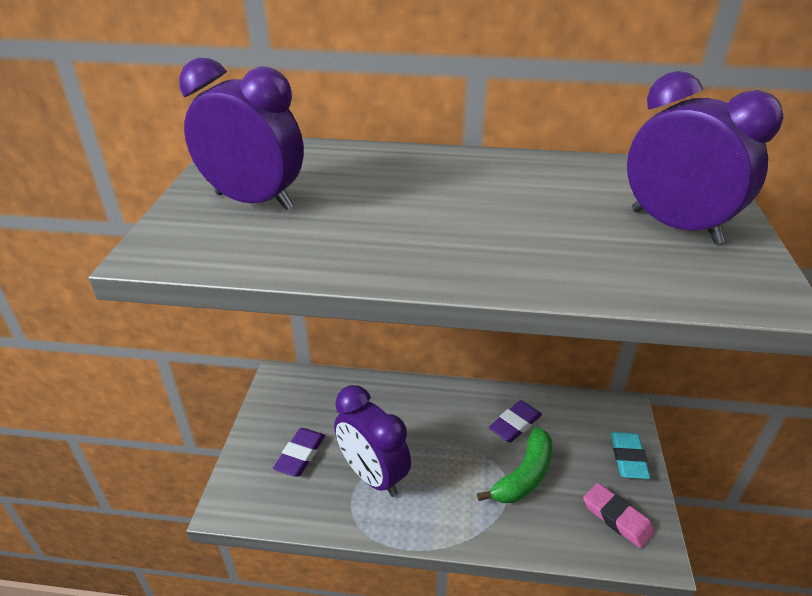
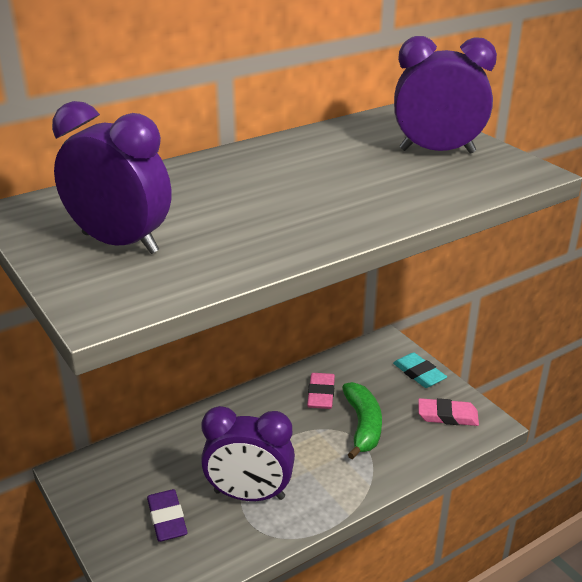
camera: 40 degrees left, 5 degrees down
(254, 201) = (120, 243): purple clock -> purple clock turned 45 degrees clockwise
(515, 424) = (321, 394): purple eraser -> pink eraser

